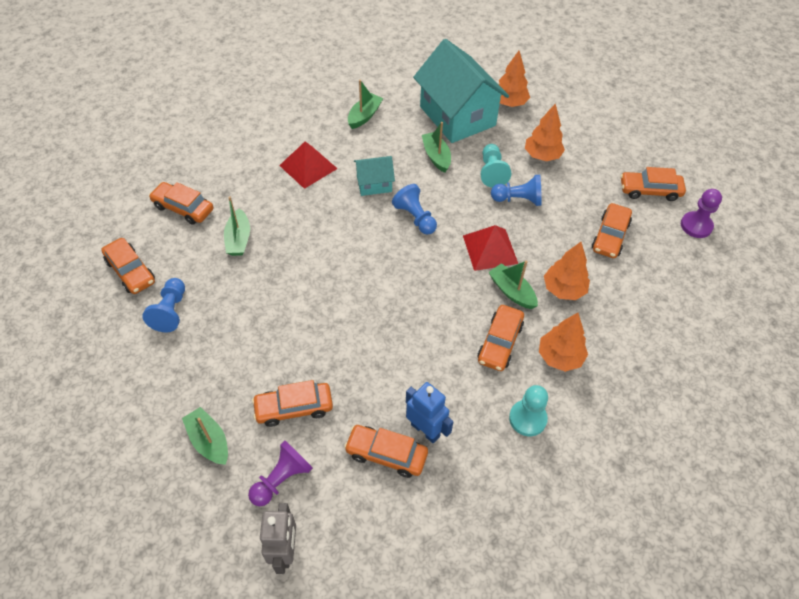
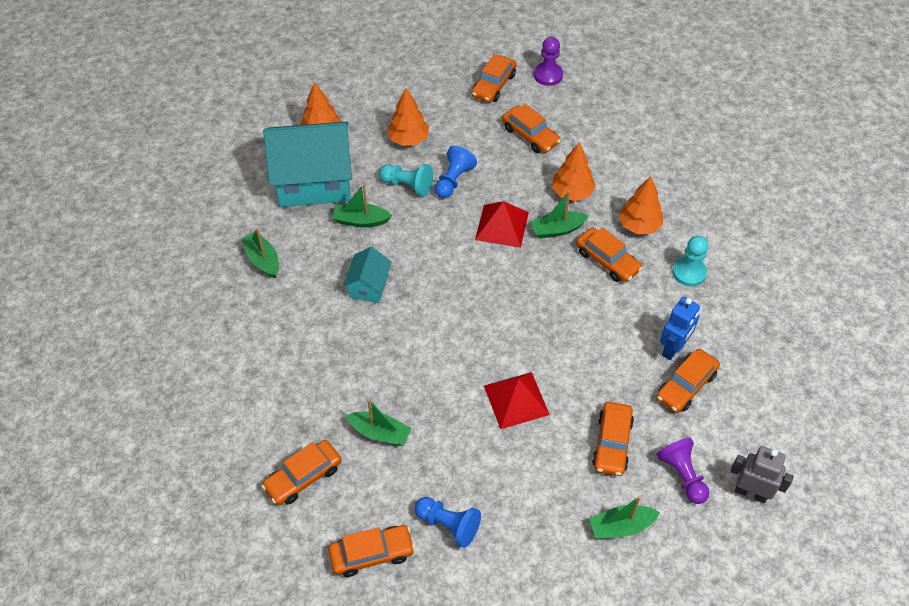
camera: 65 degrees left, 0 degrees up
(308, 167) = (309, 336): red pyramid -> red pyramid (516, 400)
(415, 218) = (433, 268): blue pawn -> none
(425, 430) = (673, 348): blue robot -> blue robot turned 150 degrees clockwise

